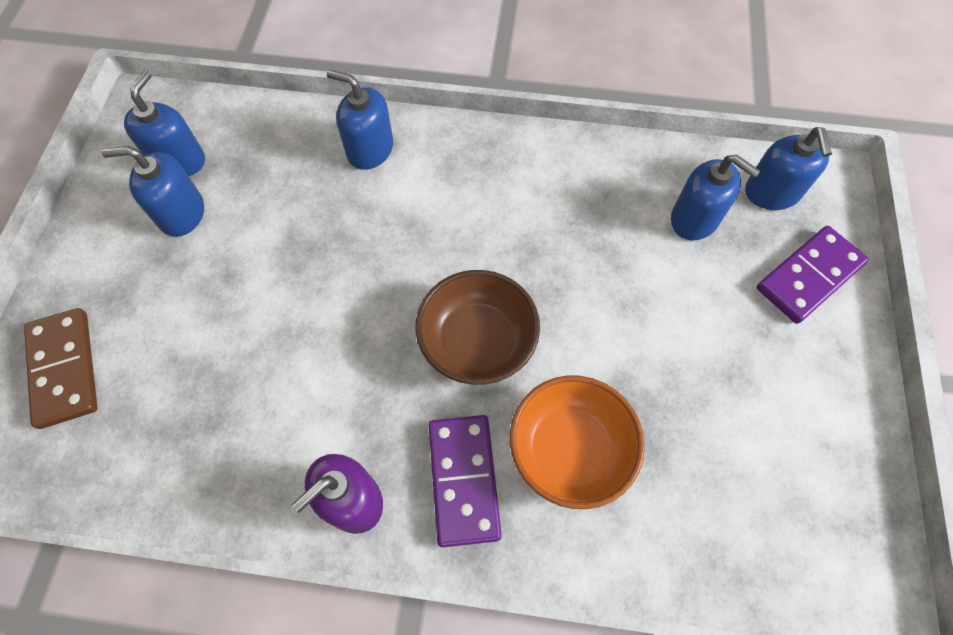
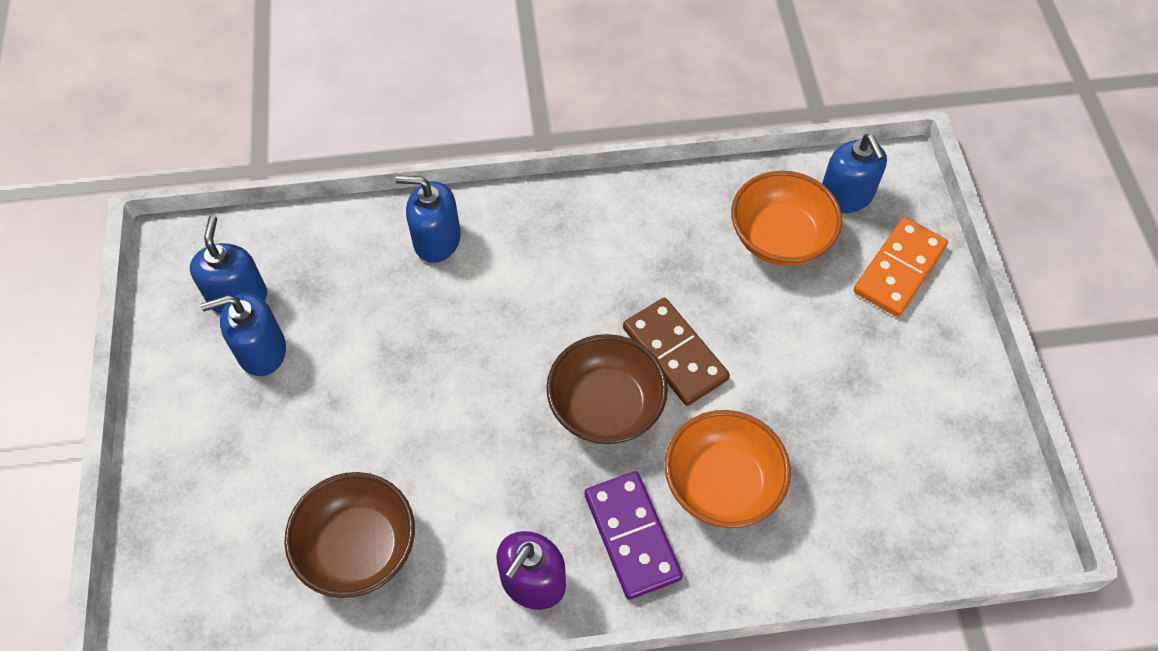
camera: 15 degrees left, 5 degrees down
(64, 369) = (199, 534): brown domino -> brown domino (674, 354)
(200, 420) = (358, 548): none -> brown bowl
(694, 219) = (779, 238): blue soap dispenser -> orange bowl
(808, 276) = (899, 269): purple domino -> orange domino

